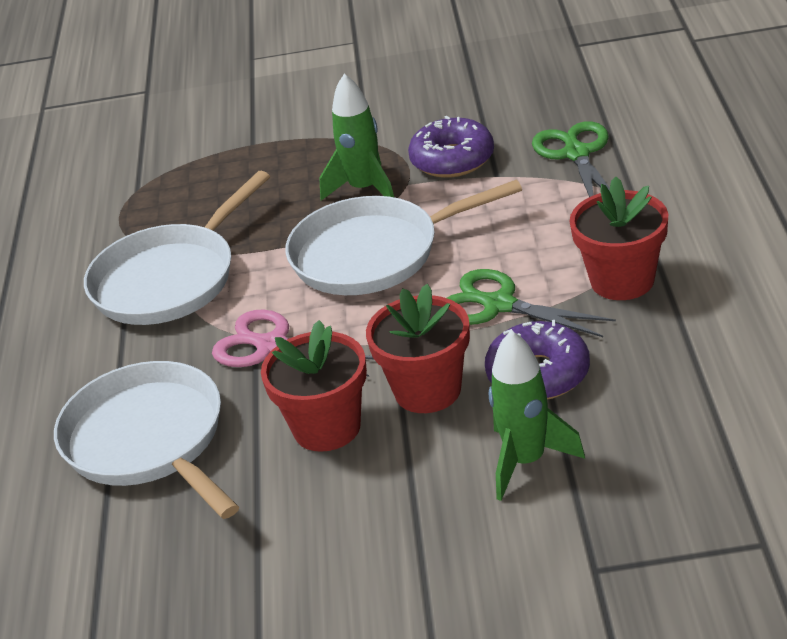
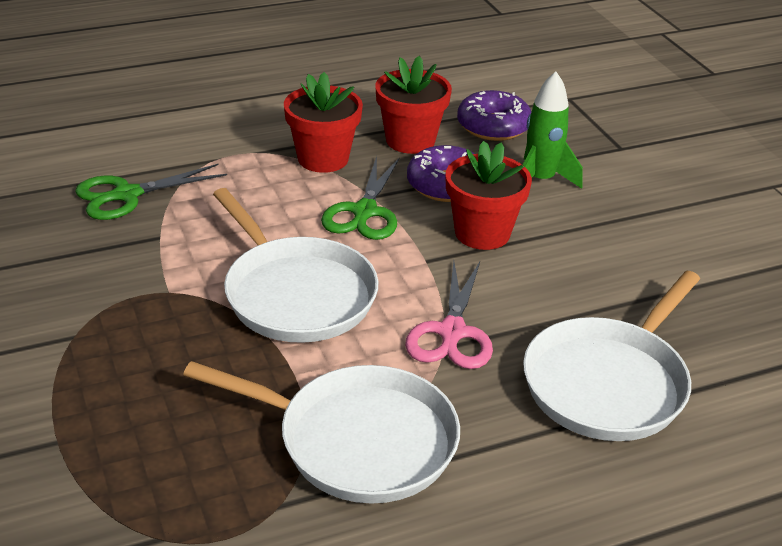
camera: 115 degrees left, 0 degrees up
(327, 428) = (545, 277): red flower pot -> red flower pot (410, 140)
(365, 189) = (177, 320): green rocket -> none
(452, 160) = (125, 268): purple donut -> purple donut (493, 126)

